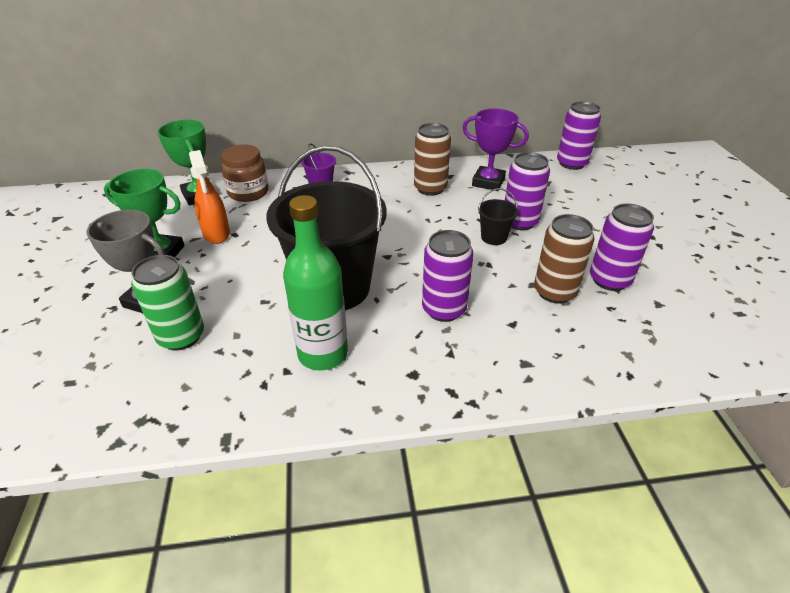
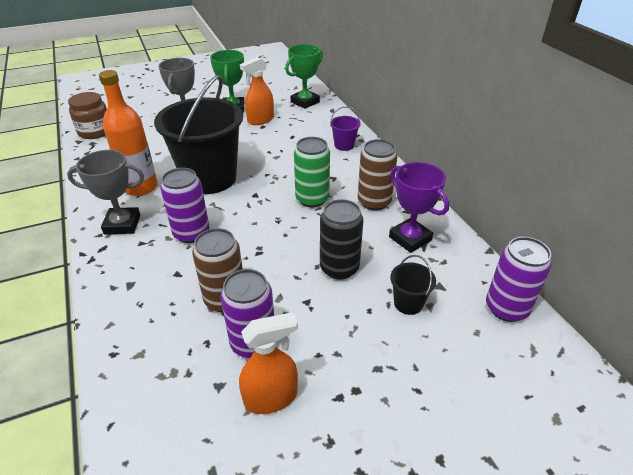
camera: 75 degrees right, 0 degrees up
(181, 336) = (155, 136): green can -> green can (312, 199)
(248, 192) = (318, 118): brown jar -> brown jar (95, 132)
(323, 354) = (141, 187): green bottle -> orange bottle
(406, 372) = (122, 224): none -> grey trophy
(488, 182) = (410, 238): purple trophy -> purple trophy turned 45 degrees counterclockwise
(493, 237) = (303, 252): black bucket -> black bucket (408, 303)
(519, 222) = (339, 268): purple can -> black can
(666, 276) = (271, 397): none -> orange spray bottle

